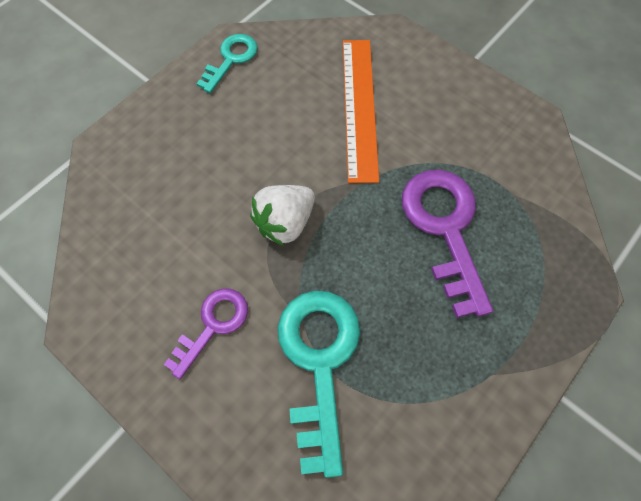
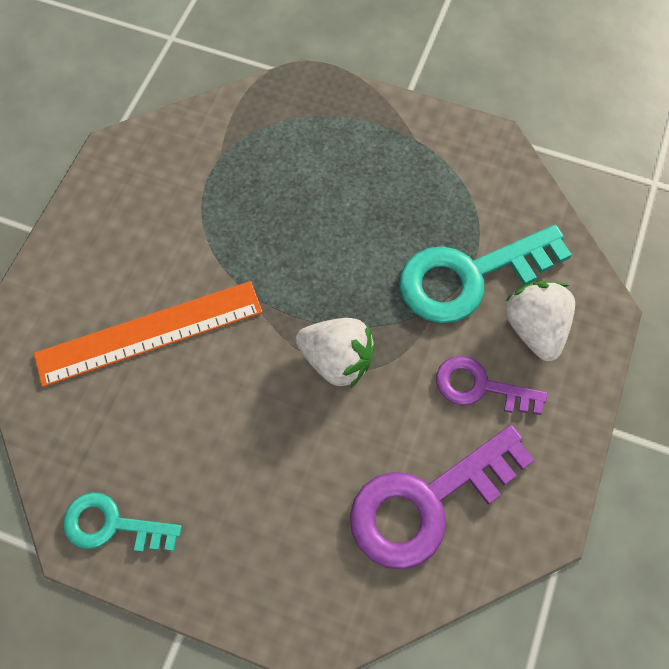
camera: 110 degrees left, 0 degrees up
(244, 399) = (534, 328): none -> white strawberry
(445, 228) = (284, 206): purple key -> purple key (427, 502)

